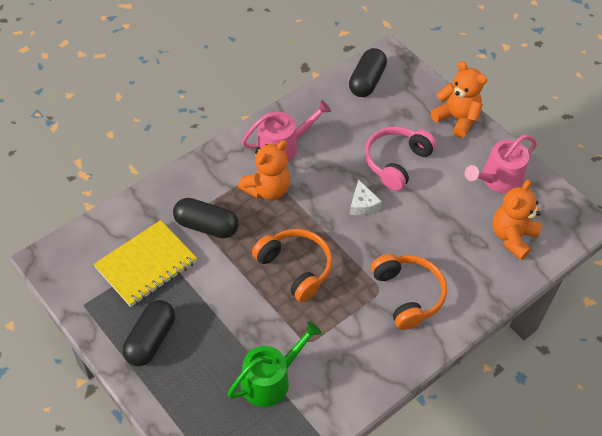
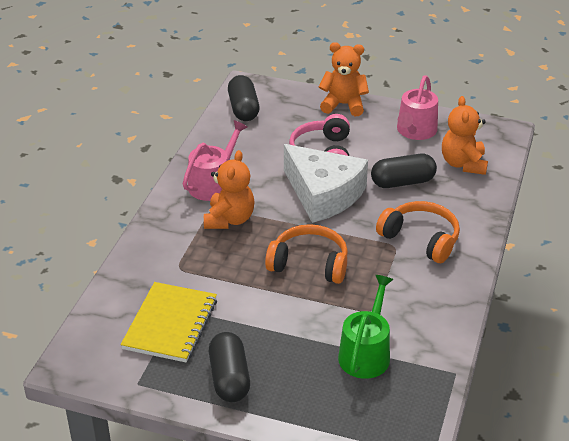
camera: 30 degrees left, 15 degrees down
(206, 226) = (199, 270): black capsule -> black capsule (402, 182)
(362, 204) = (323, 194): white cheese -> white cheese, size x2.43

